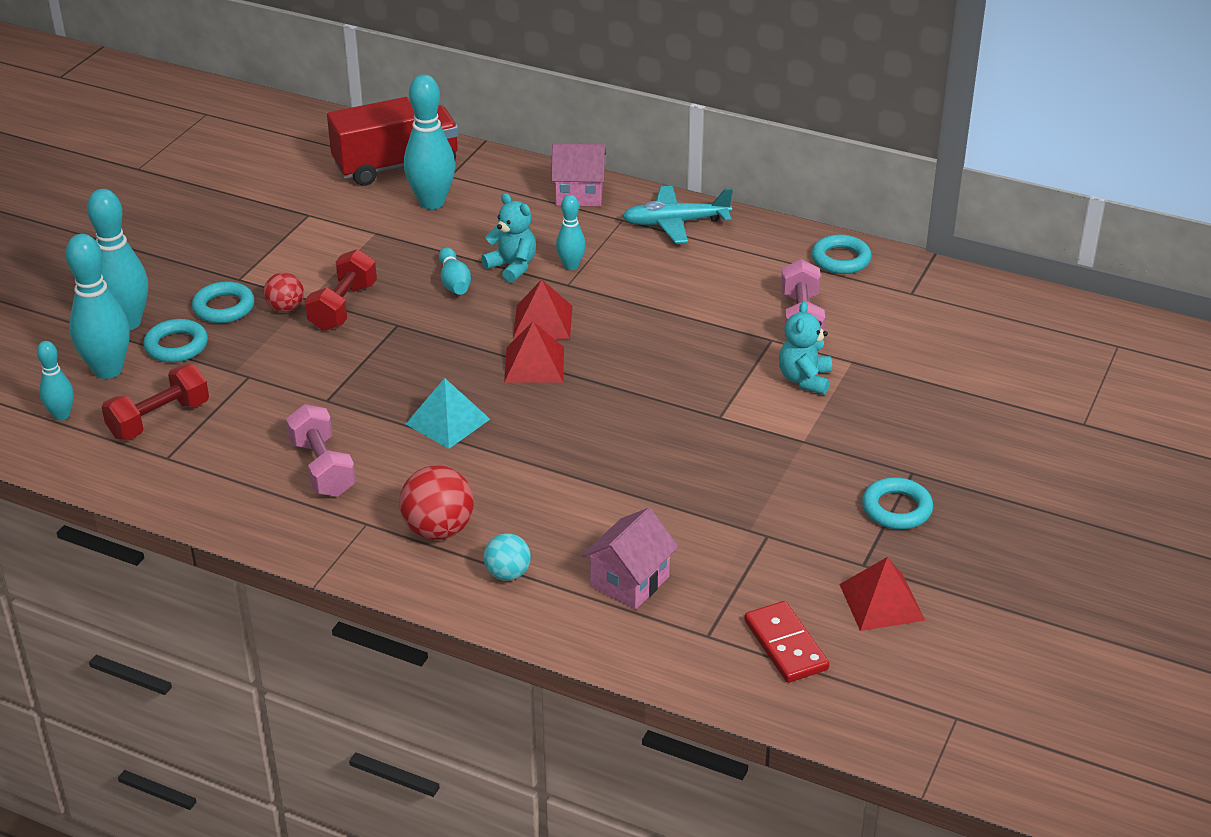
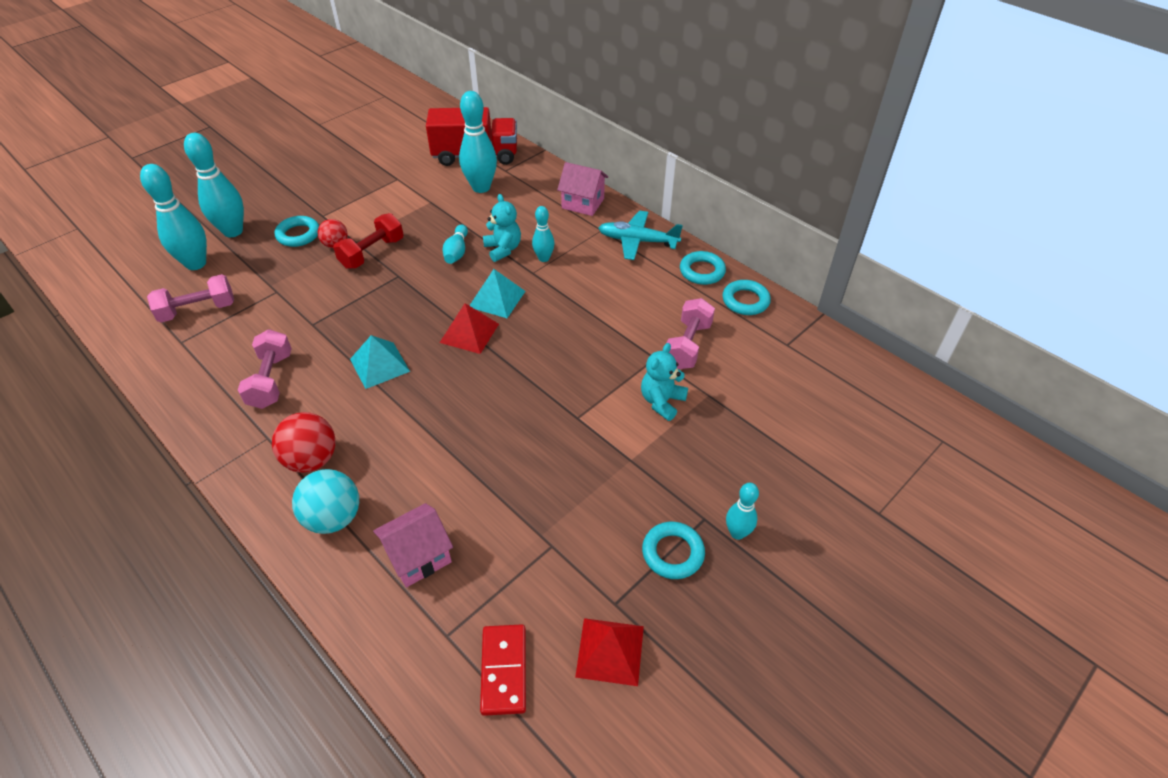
camera: 20 degrees right, 10 degrees up
(61, 415) = (143, 290): turquoise bowling pin -> turquoise bowling pin (737, 533)
(159, 419) = (198, 310): red dumbbell -> pink dumbbell
(176, 346) = (249, 256): turquoise ring -> turquoise ring (702, 271)
(507, 574) = (333, 518): turquoise ball -> turquoise ball, size x1.61
(542, 322) = (497, 299): red pyramid -> turquoise pyramid

